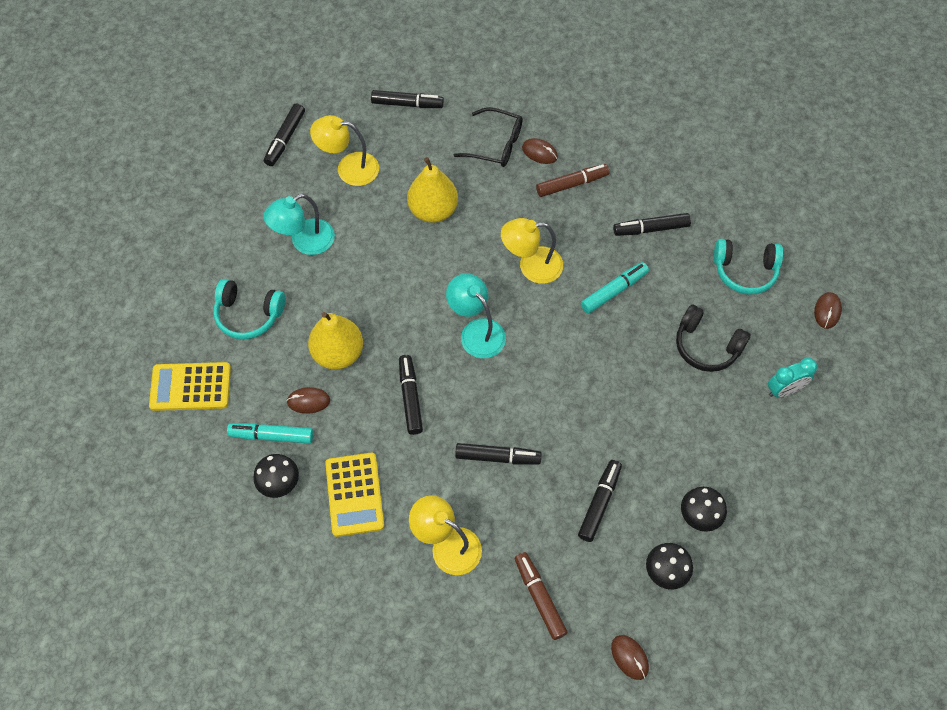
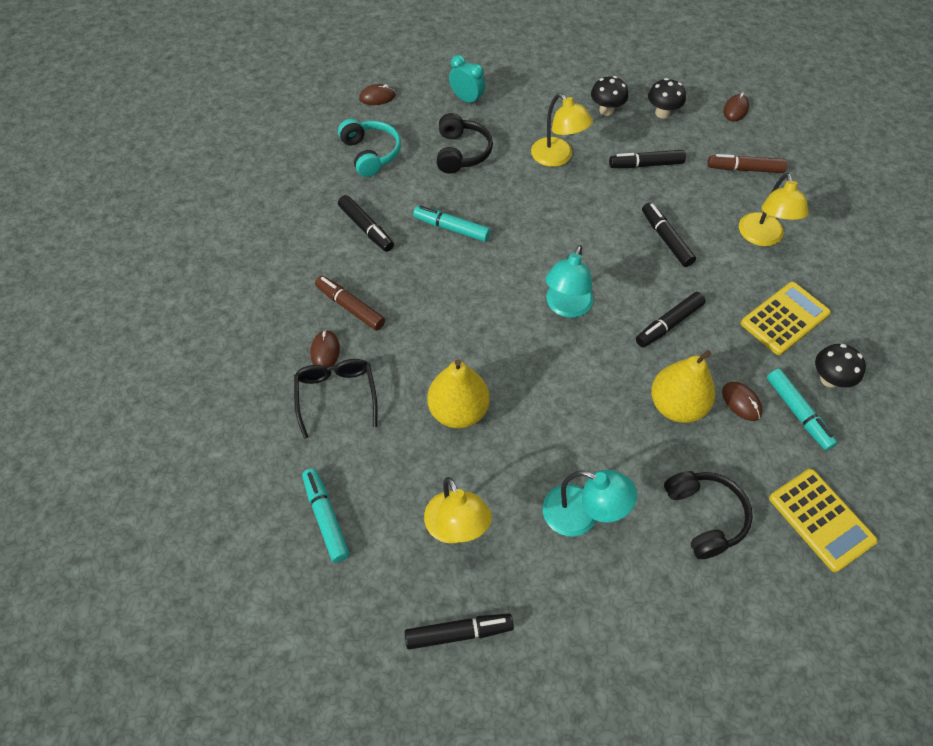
camera: 120 degrees left, 5 degrees down
(248, 314) = (704, 516): turquoise headphones -> black headphones
(407, 104) = (326, 517): black marker -> turquoise marker
(531, 266) = (467, 297): yellow lamp -> yellow lamp (557, 158)
(539, 597) = (744, 169): brown marker -> brown marker turned 60 degrees clockwise

